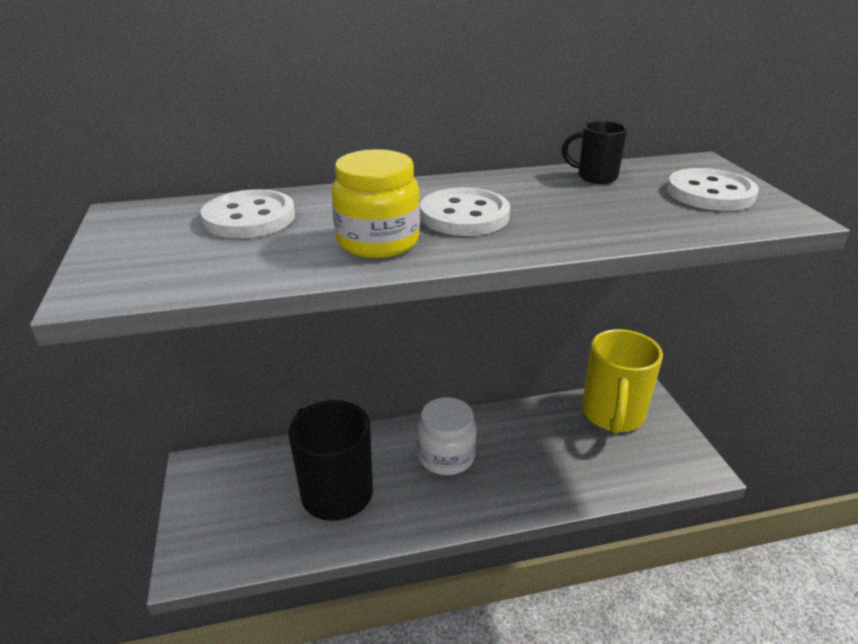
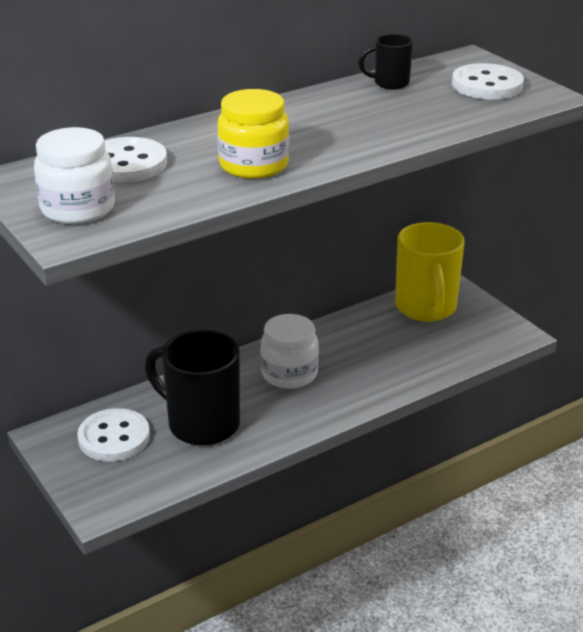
camera: 20 degrees left, 0 degrees up
(147, 258) = (78, 208): none -> white jar
(464, 215) = (306, 133): white button -> white button (114, 437)

